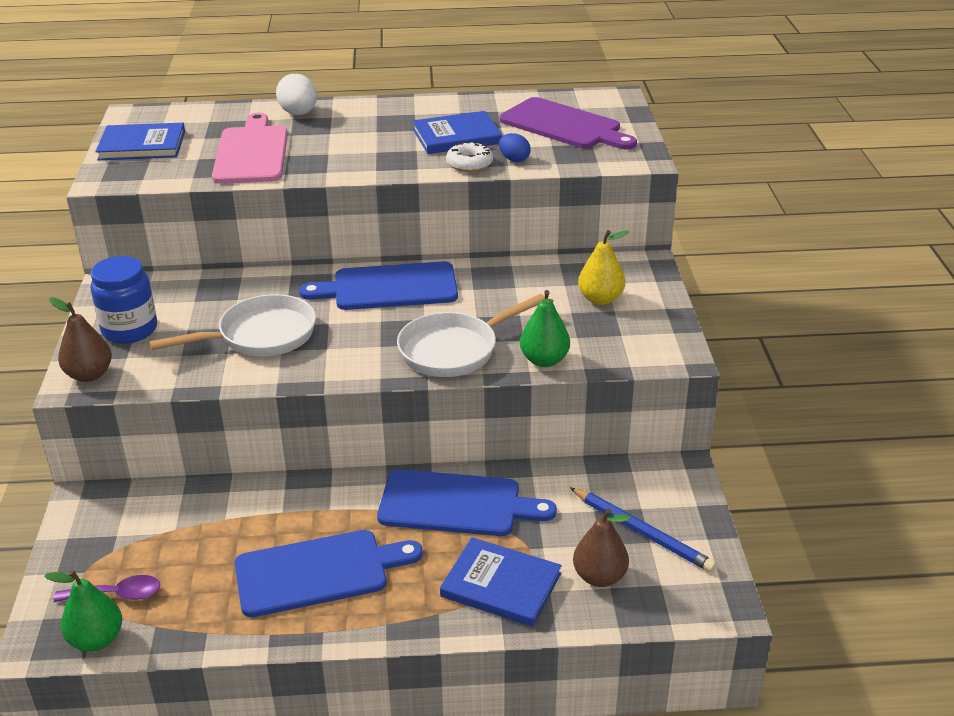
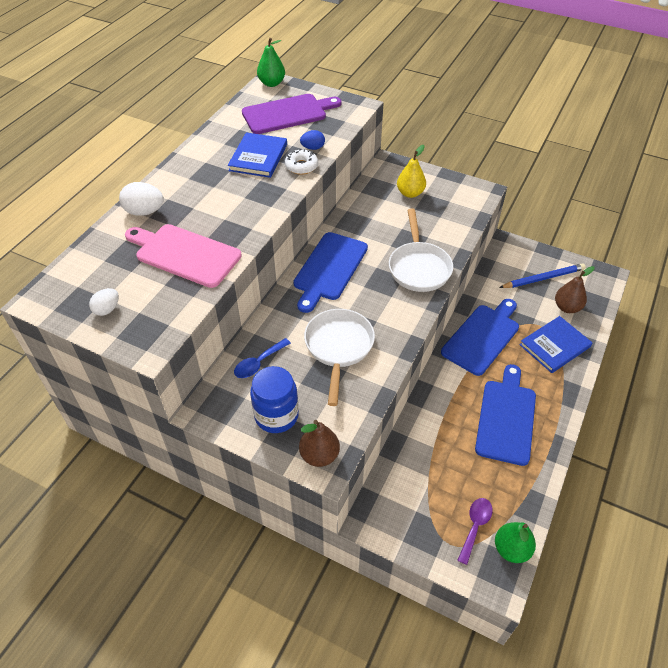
camera: 60 degrees left, 15 degrees up
(142, 145) = (107, 309): blue book -> white egg
(198, 294) = (258, 363): none -> blue spoon
(544, 360) = (454, 238): green pear -> green pear (272, 83)

